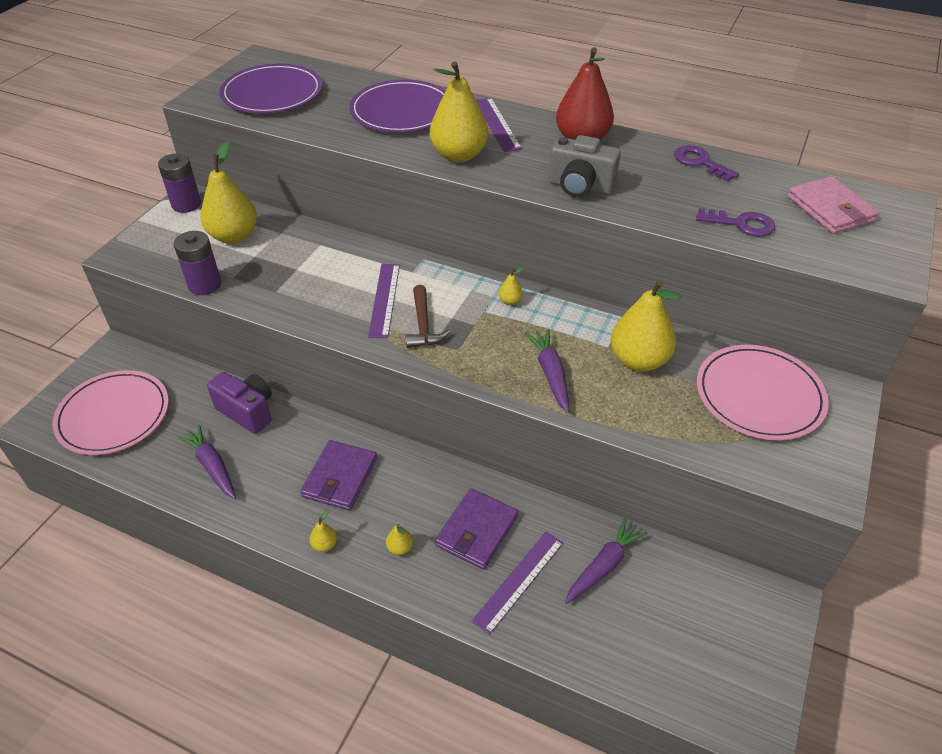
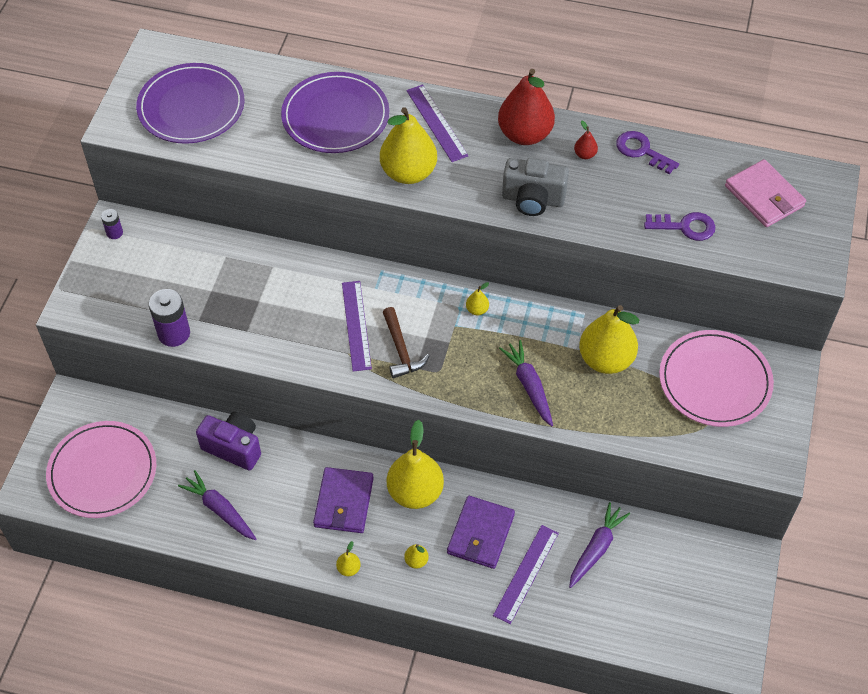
camera: 10 degrees left, 10 degrees up
(186, 204) = (114, 233): purple battery -> purple battery, size x0.54
(234, 236) = (180, 268): yellow pear -> yellow pear (415, 492)
(640, 159) = (585, 154): none -> red pear

